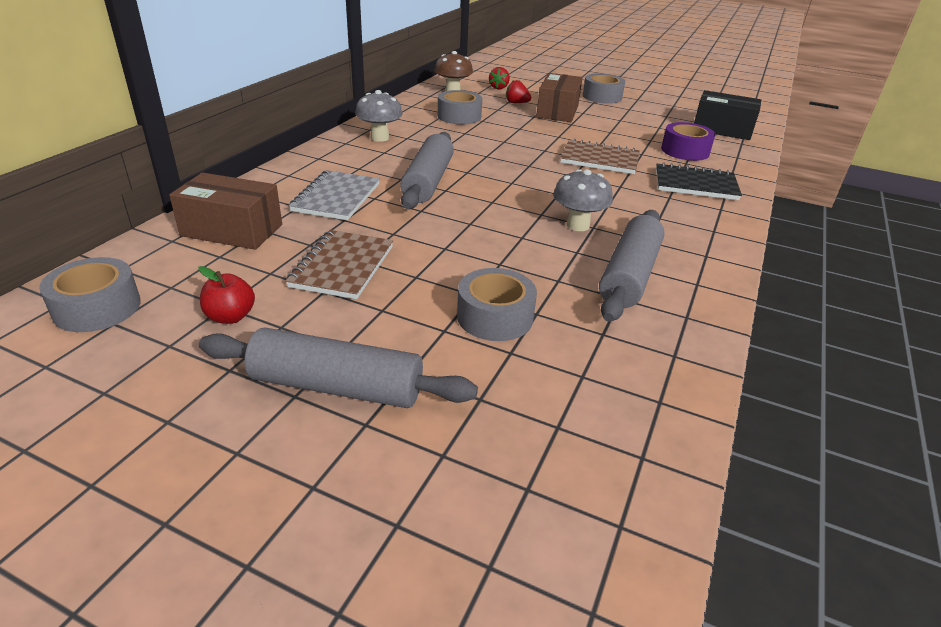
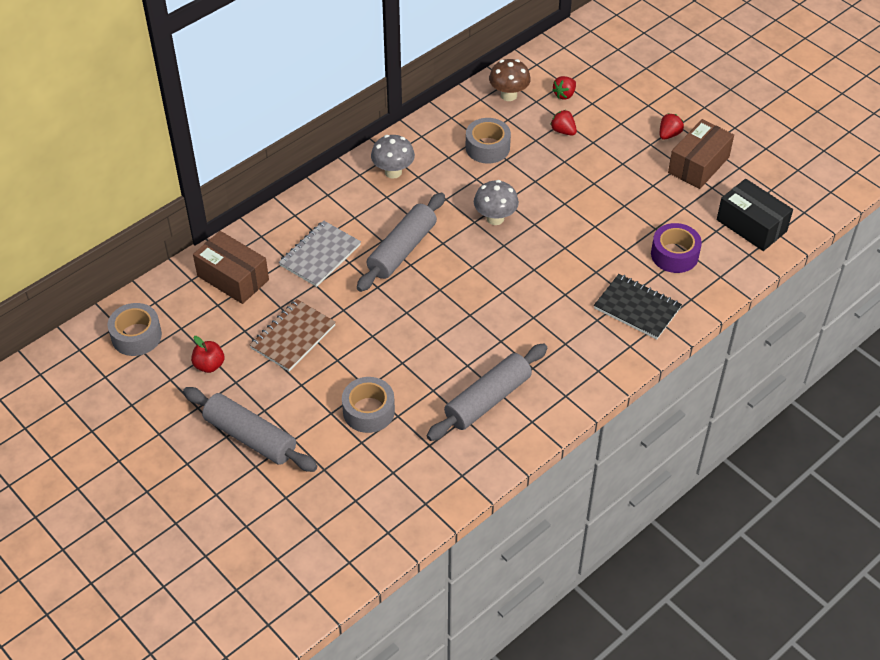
camera: 25 degrees right, 15 degrees up
(557, 111) = (596, 156): brown box -> brown box (698, 165)
(578, 225) = (489, 336): grey mushroom -> grey mushroom (495, 218)
(599, 160) = (576, 251): brown notebook -> none
(602, 97) = (669, 134): grey tape -> red strawberry

